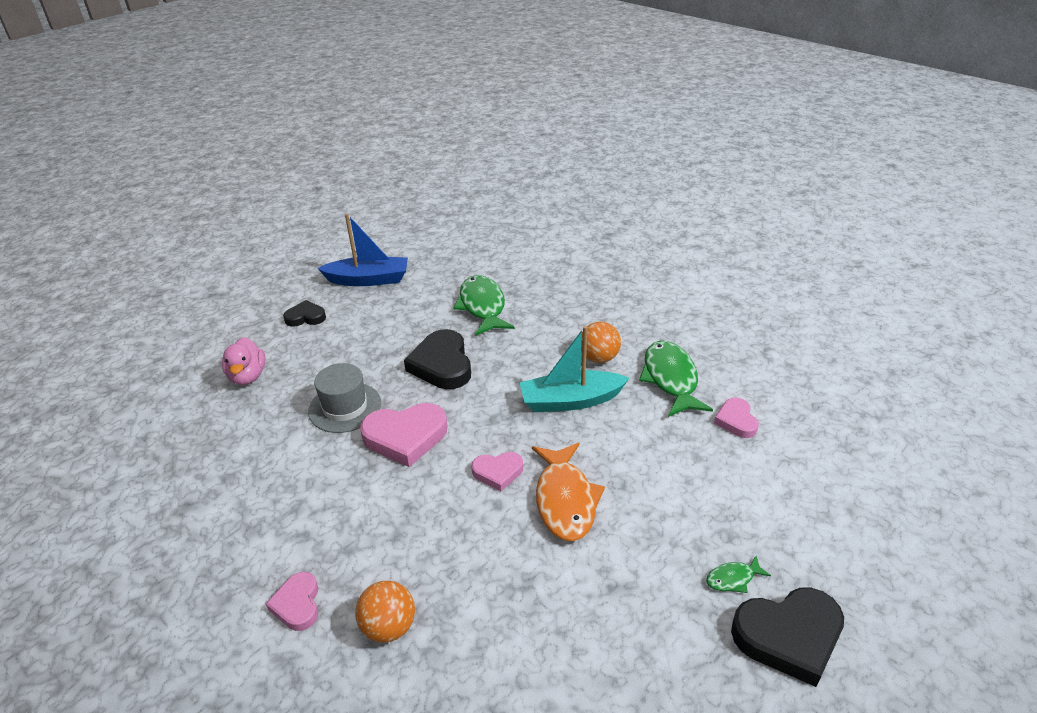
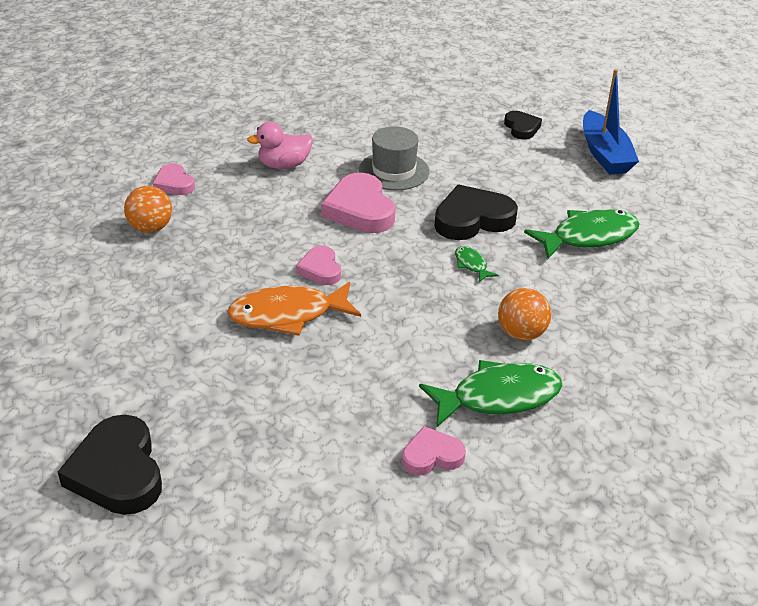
camera: 80 degrees right, 0 degrees up
(248, 376) = (423, 114): pink duck -> pink duck (284, 165)
(297, 604) = (174, 184): pink heart -> pink heart turned 105 degrees counterclockwise
(570, 400) = (437, 313): turquoise boat -> none
(733, 579) = (189, 434): green fish -> green fish (471, 265)

